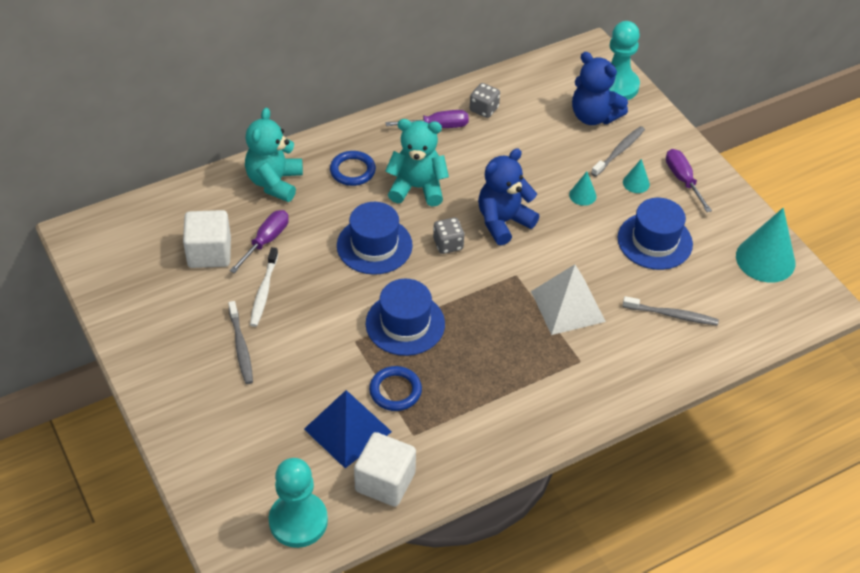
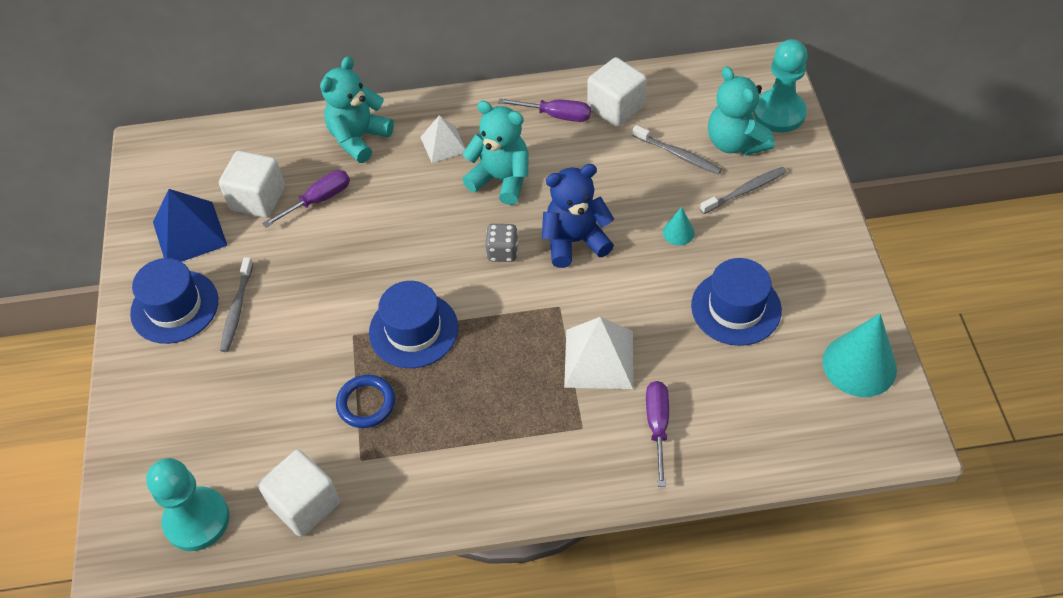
camera: 25 degrees right, 5 degrees up
(263, 292) = (289, 255): white toothbrush -> none
(347, 430) = (296, 433): blue pyramid -> blue pyramid (189, 233)
(352, 171) = (443, 144): blue ring -> white pyramid
(374, 245) = (425, 233): blue hat -> blue hat (174, 307)
(484, 109) = (616, 107): grey dice -> white cube
(594, 116) = (735, 143): blue teddy bear -> turquoise teddy bear
(636, 183) = (747, 233): turquoise cone -> none
(672, 315) = (714, 403): grey toothbrush -> grey toothbrush (678, 155)
(683, 180) = (804, 243): purple screwdriver -> purple screwdriver (657, 426)

